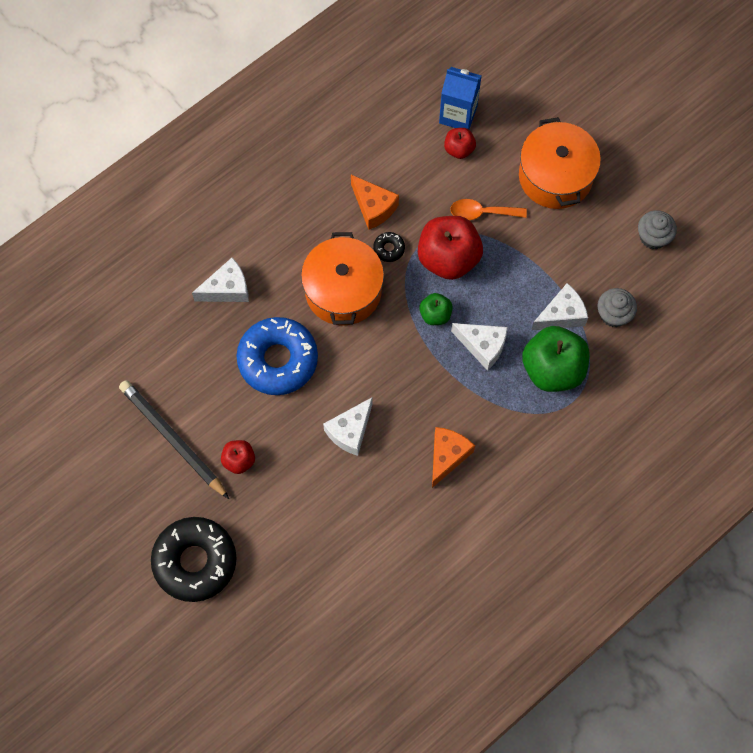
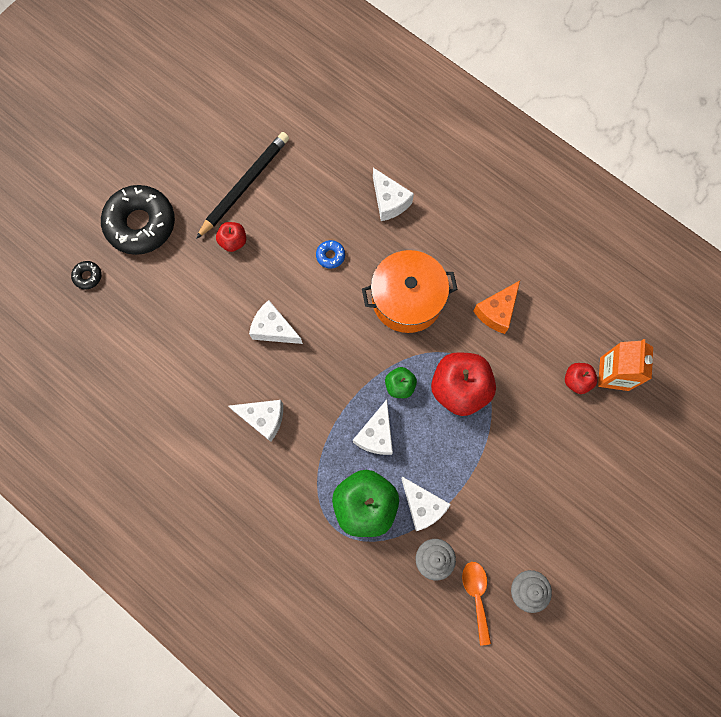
camera: 80 degrees right, 5 degrees up
(278, 360) = (330, 256): blue donut -> blue donut, size x0.40
(389, 249) = (457, 332): black donut -> black donut (88, 276)
(447, 456) = (263, 418): orange cheese -> white cheese
(458, 114) = (614, 374): blue carton -> orange carton
(481, 212) = (514, 413): orange spoon -> orange spoon (476, 595)
(555, 176) = (570, 479): orange pot -> none

